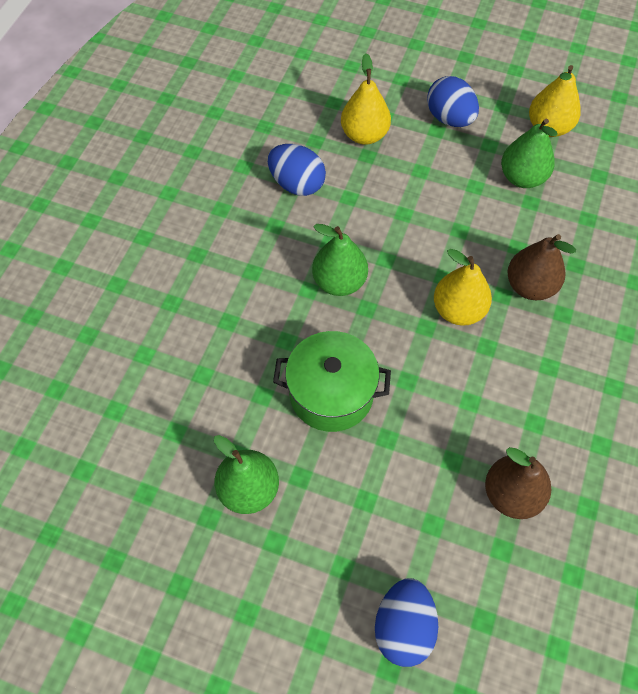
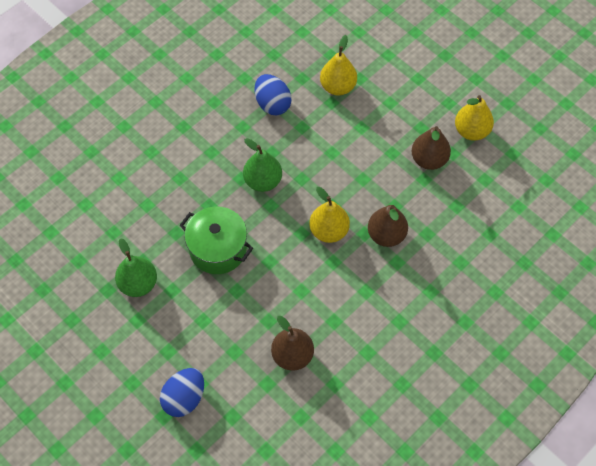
camera: 25 degrees right, 0 degrees up
(449, 118) = (404, 97): blue egg -> none
(522, 177) = (429, 159): green pear -> brown pear

